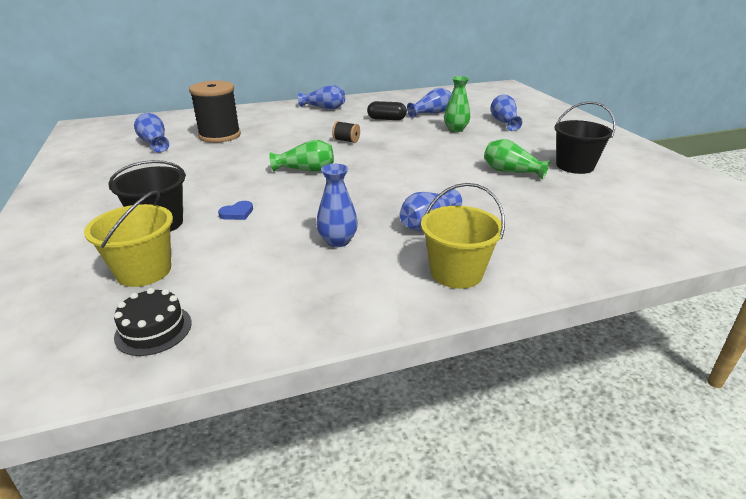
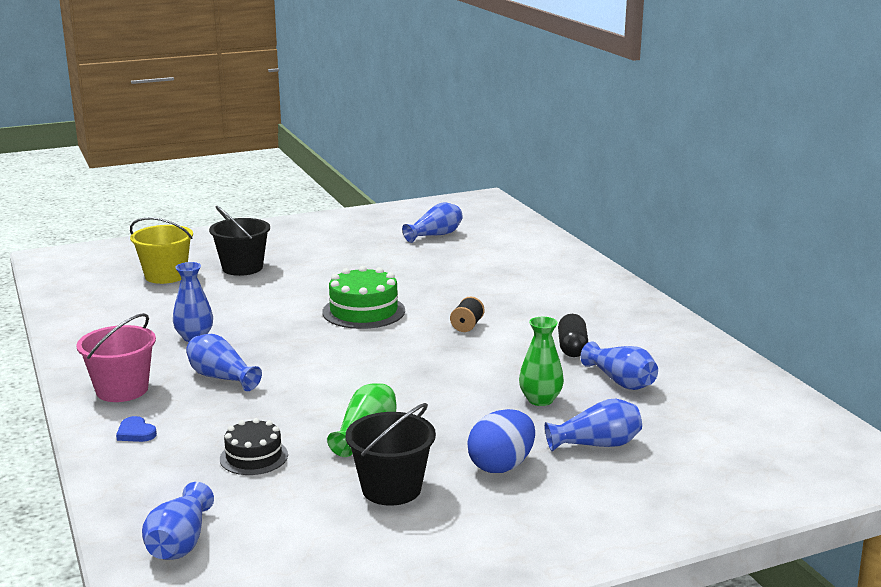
camera: 85 degrees right, 10 degrees down
(153, 329) = (90, 290): black cake -> black cake (254, 457)
(220, 135) = (468, 259): black spool -> none
(237, 213) = (258, 292): blue heart -> blue heart (136, 433)
(306, 170) = (363, 311): green vase -> green cake
(324, 108) = (608, 303): blue vase -> blue vase (180, 542)
(456, 273) = (122, 390): yellow bucket -> pink bucket
(535, 141) = (501, 466): none -> blue egg

